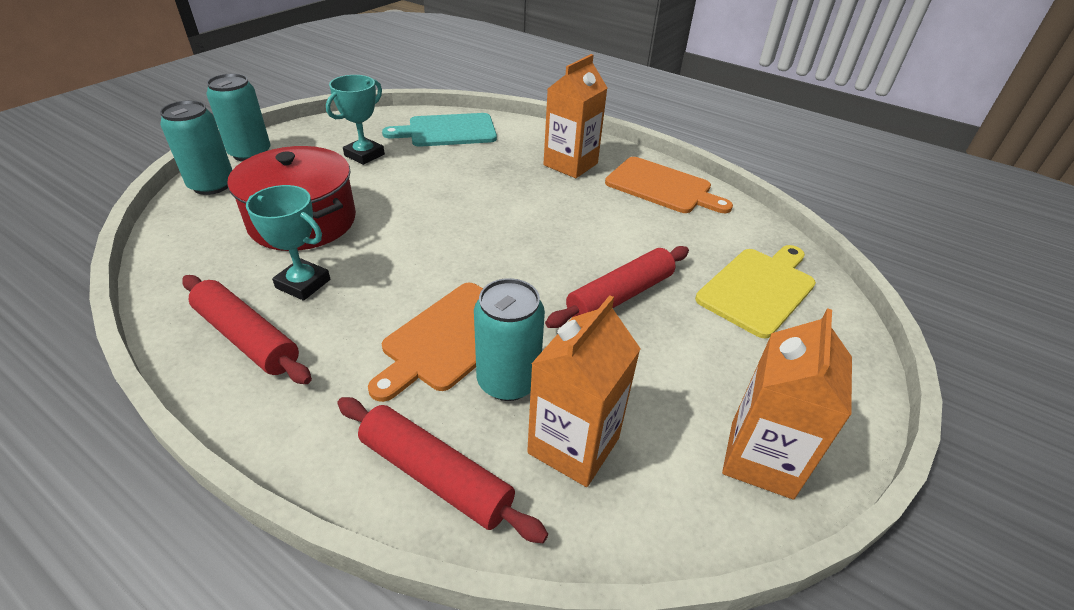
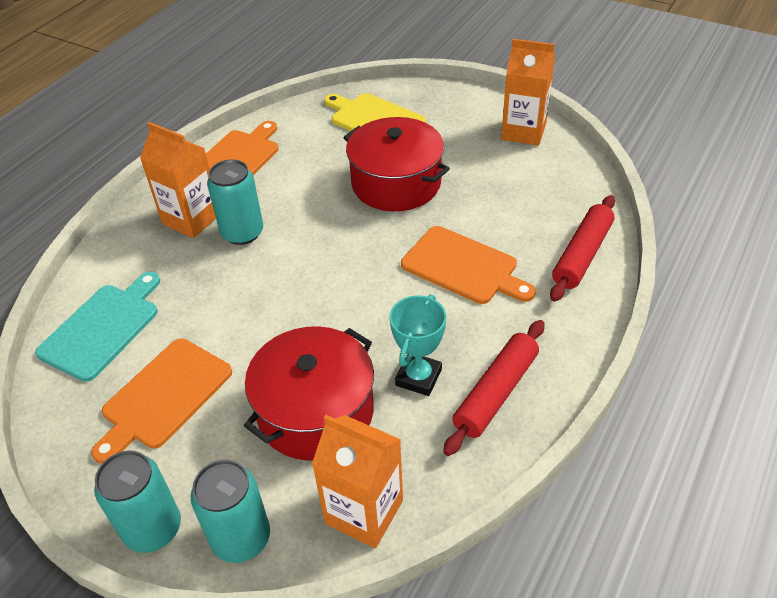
camera: 90 degrees left, 5 degrees up
(364, 155) = (163, 396): turquoise trophy -> orange cutting board
(447, 131) = (103, 328): turquoise cutting board -> turquoise cutting board turned 135 degrees counterclockwise
(508, 381) = (497, 232): turquoise can -> turquoise can (242, 233)
(573, 445) = (539, 200): orange carton -> orange carton (364, 512)
(620, 296) = (396, 183): red rolling pin -> red pot

